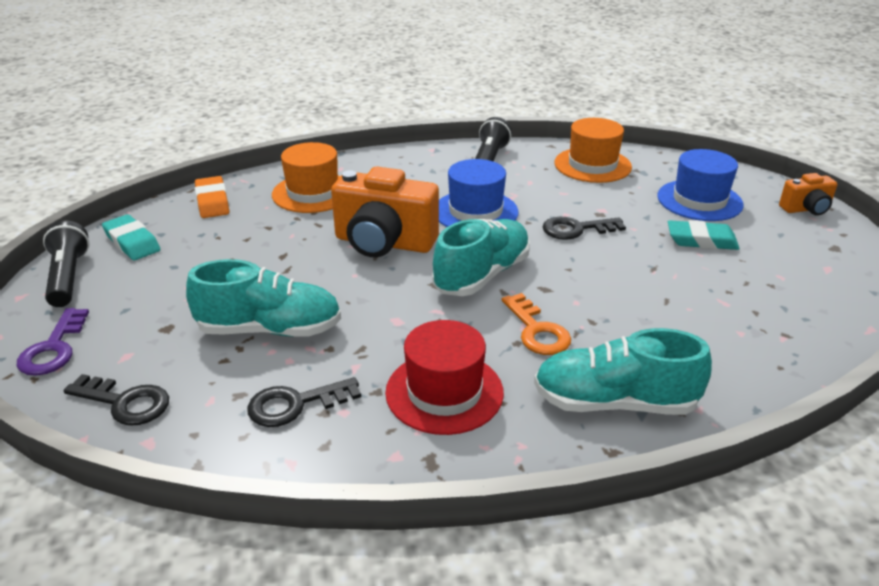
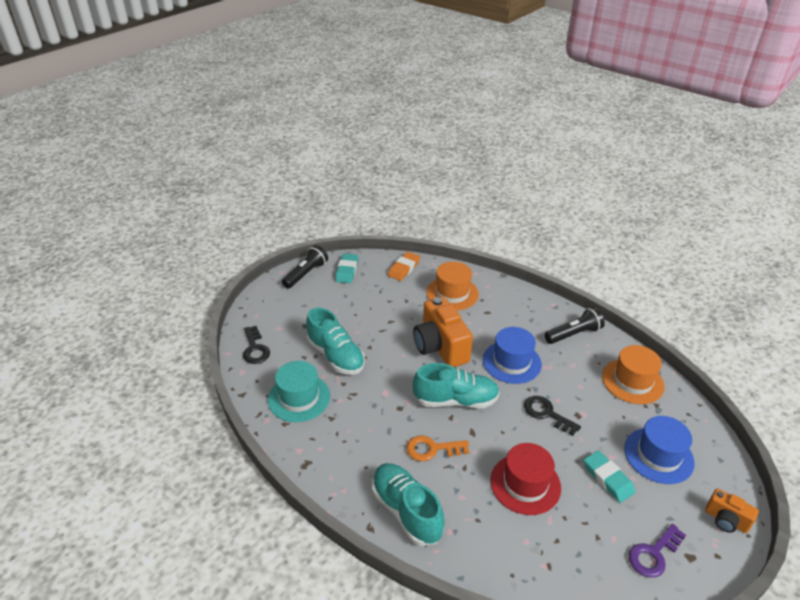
camera: 50 degrees right, 5 degrees up
(54, 348) = (264, 306): purple key -> purple key (653, 554)
(295, 404) = (299, 398): black key -> turquoise hat
(444, 392) = (352, 441): red hat -> red hat (525, 484)
(537, 330) = (432, 449): orange key -> orange key turned 60 degrees clockwise

